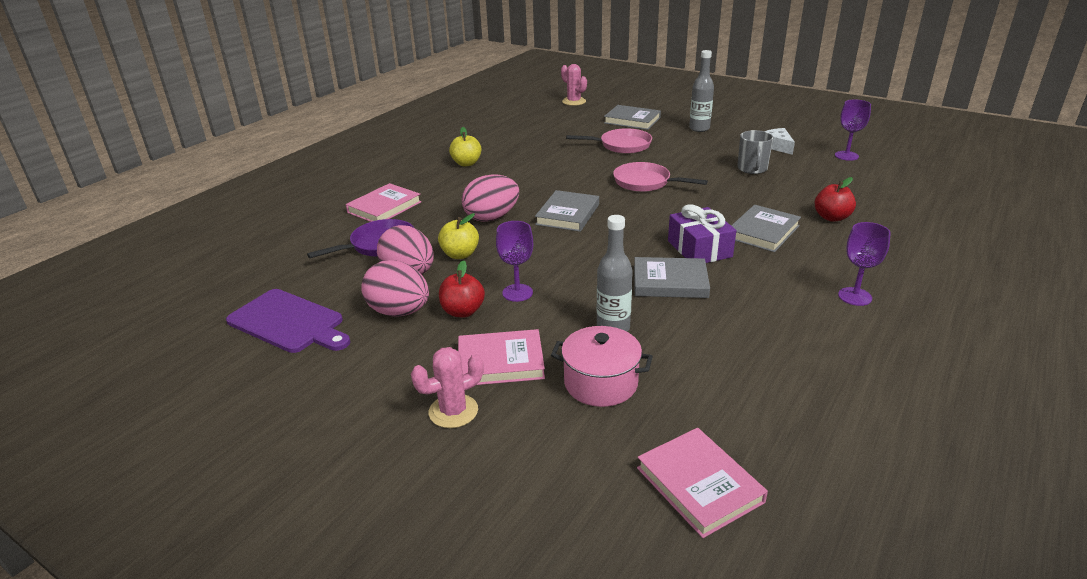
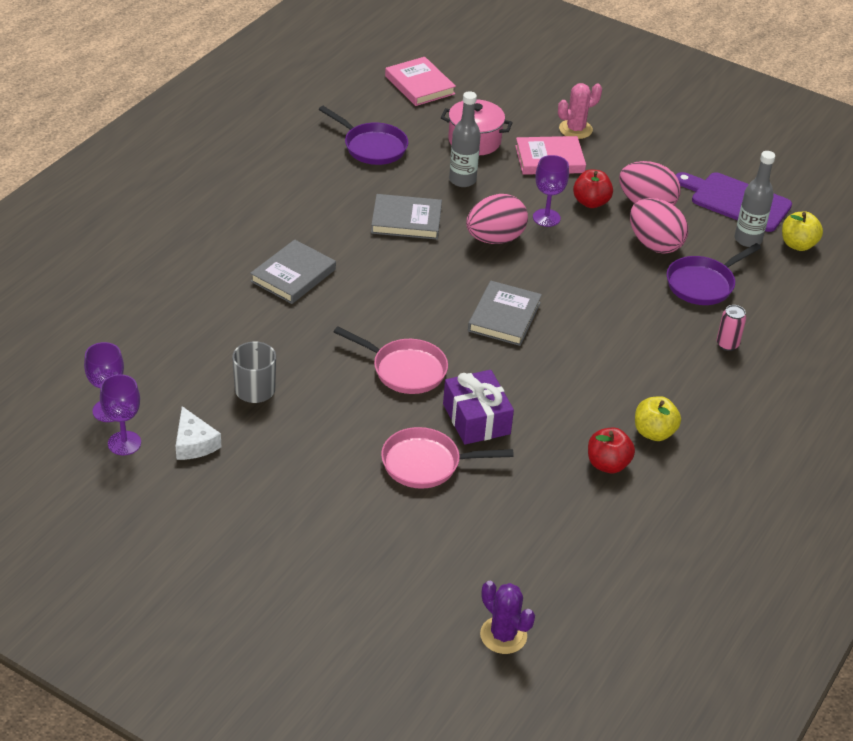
camera: 175 degrees right, 10 degrees up
(384, 207) = (727, 344): pink book -> pink can
(460, 254) = (612, 265): yellow apple -> yellow apple (798, 244)
(491, 217) = (592, 317): pink egg -> pink egg (495, 239)
(574, 101) = (503, 635): pink cactus -> purple cactus
(632, 120) = (399, 546): grey book -> none
(699, 128) = (293, 507): grey bottle -> grey bottle (748, 239)
(699, 249) = (368, 257): purple gift -> purple gift (476, 419)
(738, 365) = (372, 147): none -> purple pan
(831, 217) = (207, 291): red apple -> red apple (607, 464)
(854, 296) = (248, 196): purple goblet -> purple goblet (124, 443)

